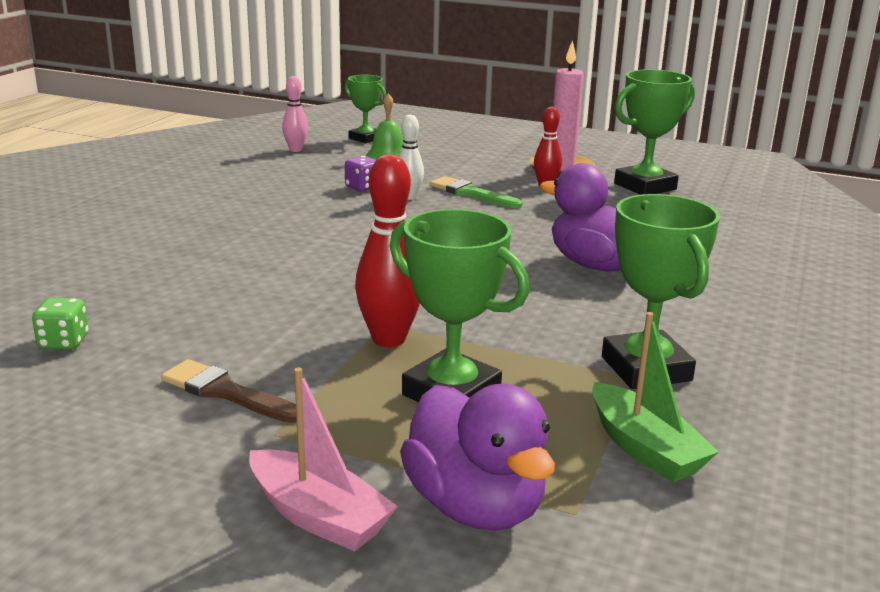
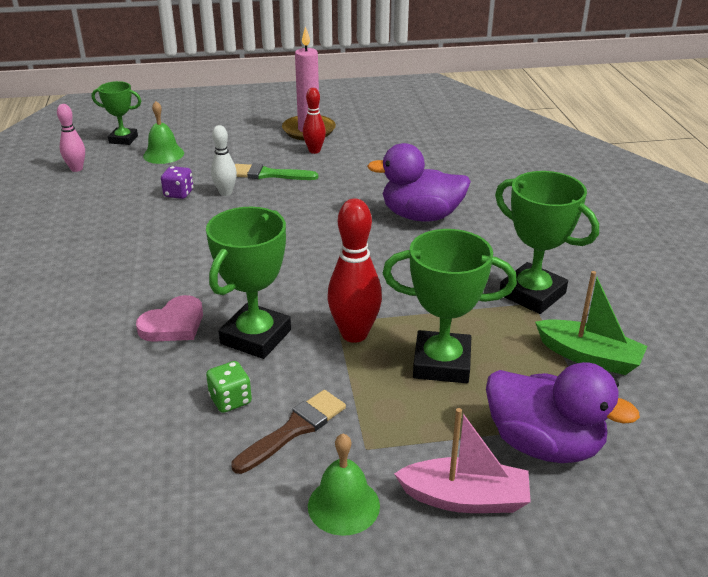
camera: 30 degrees left, 10 degrees up
(63, 342) = (112, 440): green dice -> green dice (230, 400)
(189, 469) = (343, 505): none -> green bell
(226, 392) = (294, 429): brown brush -> brown brush turned 135 degrees clockwise
(227, 279) = (173, 324): none -> pink heart
(645, 186) = (381, 131): green trophy -> green trophy (255, 337)

